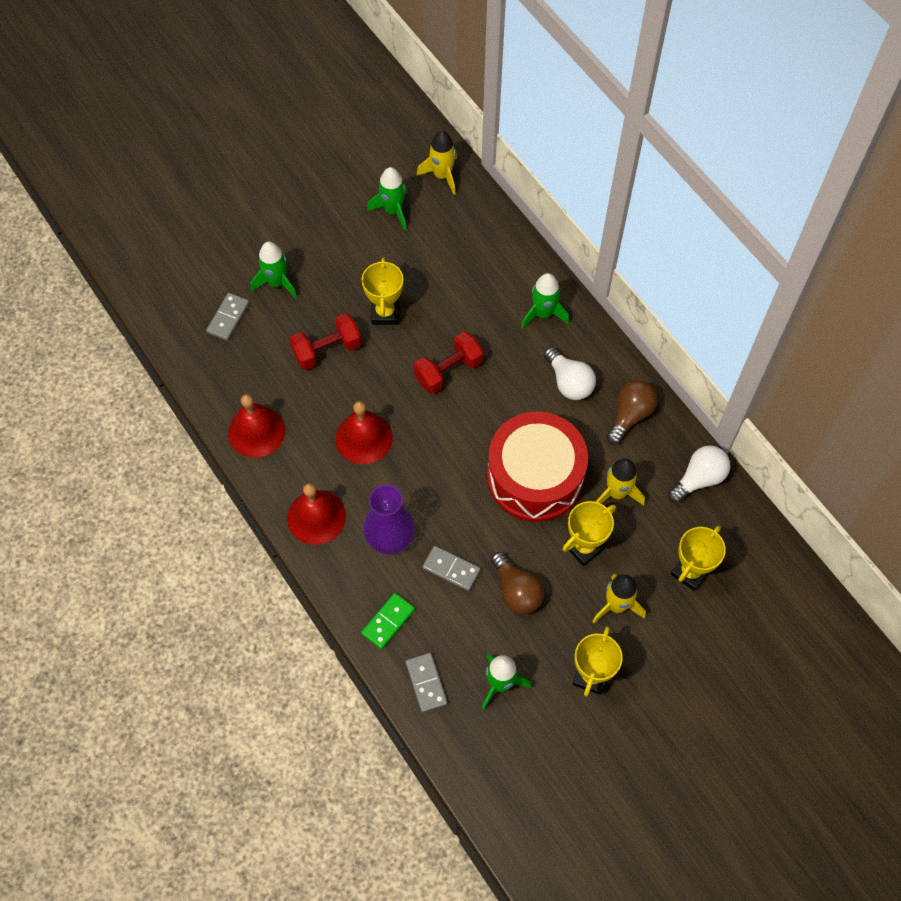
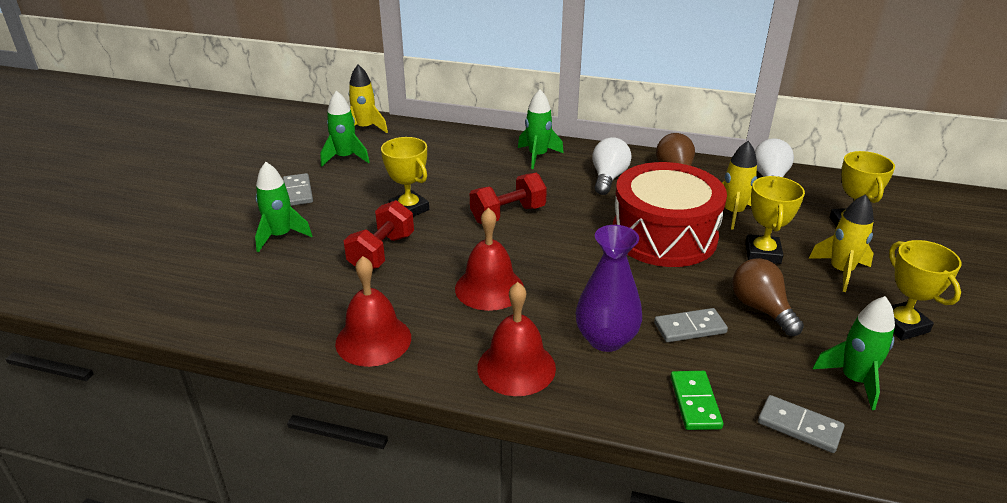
camera: 40 degrees left, 30 degrees down
(228, 318) = (251, 279): grey domino -> grey domino (298, 192)
(448, 371) = (508, 214): red dumbbell -> red dumbbell turned 45 degrees clockwise
(516, 591) = (761, 309): brown light bulb -> brown light bulb turned 135 degrees counterclockwise
(569, 382) = (608, 178): white light bulb -> white light bulb turned 90 degrees counterclockwise

